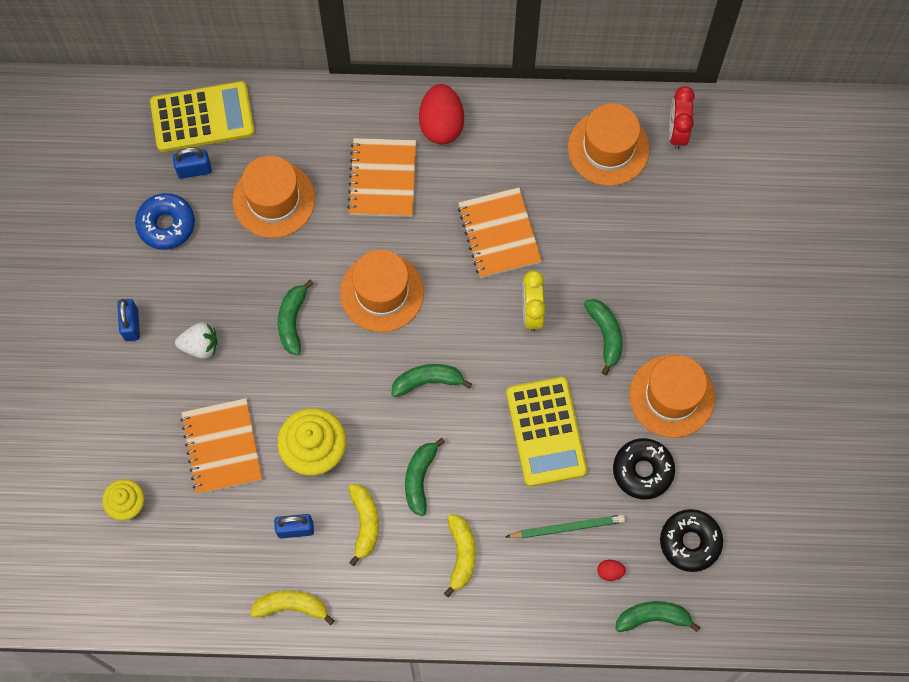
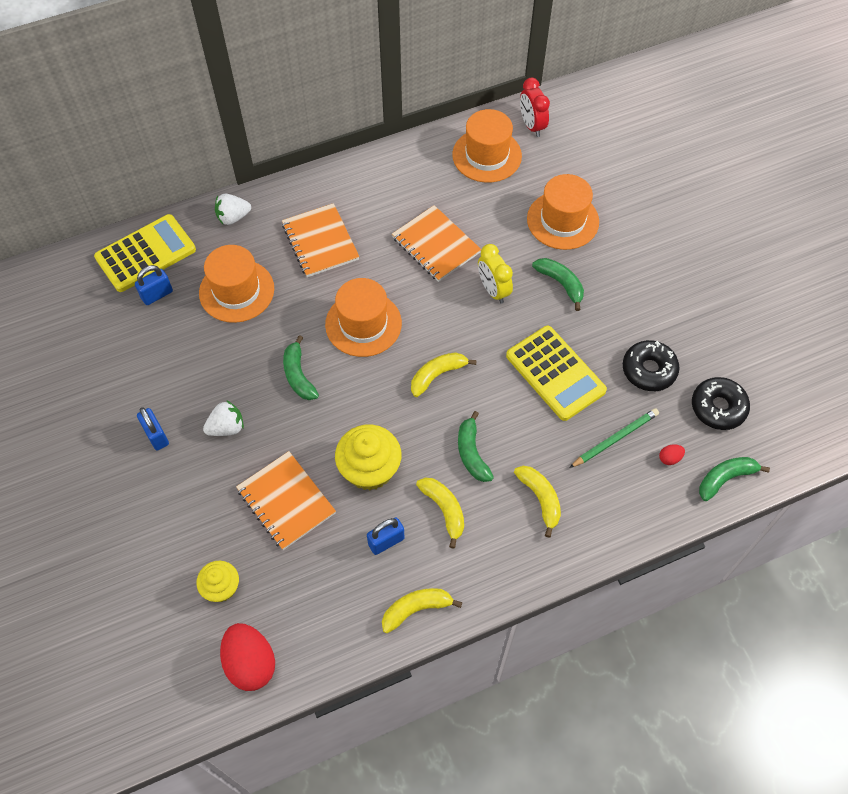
camera: 25 degrees left, 10 degrees down
(166, 225) = (151, 345): blue donut -> none
(307, 111) = (233, 217): none -> white strawberry
(427, 381) = (437, 375): green banana -> yellow banana
(441, 124) = (347, 187): red egg -> red egg (250, 663)
(672, 396) = (638, 306): orange hat -> orange hat (562, 220)

